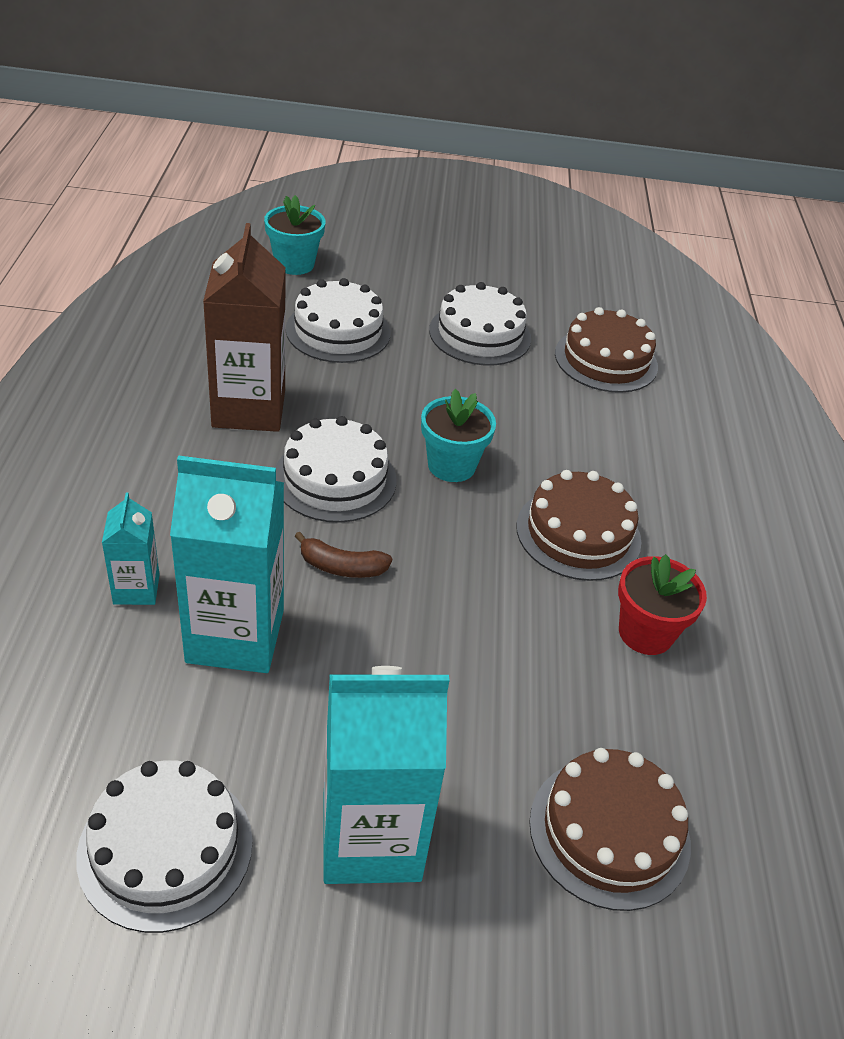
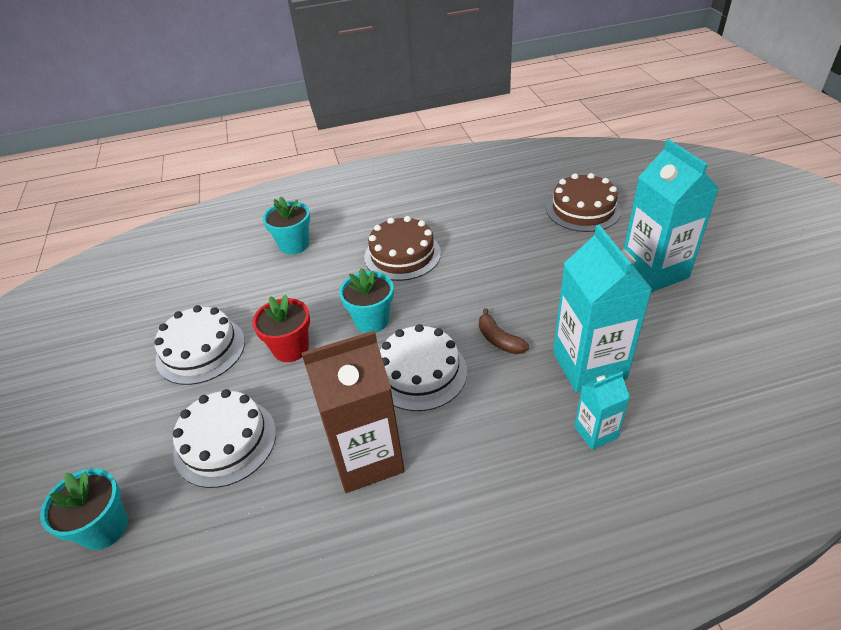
camera: 100 degrees left, 0 degrees up
(165, 848) = (730, 335): white cake -> none
(341, 567) = (499, 340): brown banana -> brown banana turned 150 degrees clockwise
(606, 360) = (214, 279): brown cake -> none
(645, 633) = (461, 220): red flower pot -> red flower pot (291, 348)
(652, 436) = (294, 245): none -> turquoise flower pot

